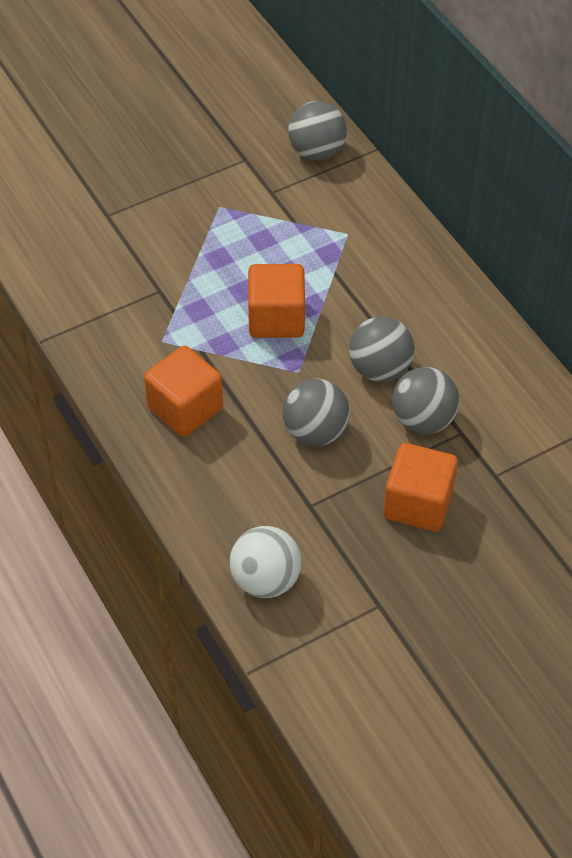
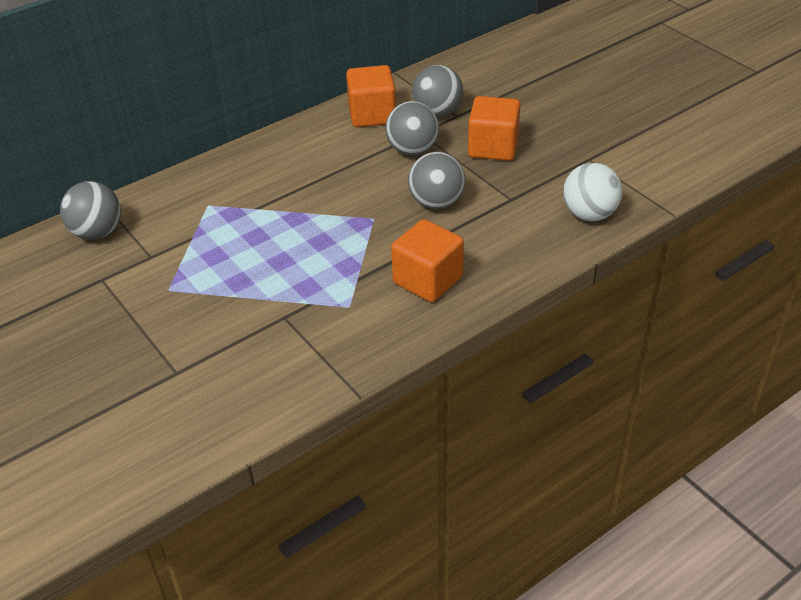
camera: 95 degrees left, 10 degrees down
(276, 318) = (314, 236): orange cube -> orange cube (372, 115)
(380, 369) = (364, 175): grey ball -> grey ball (437, 112)

